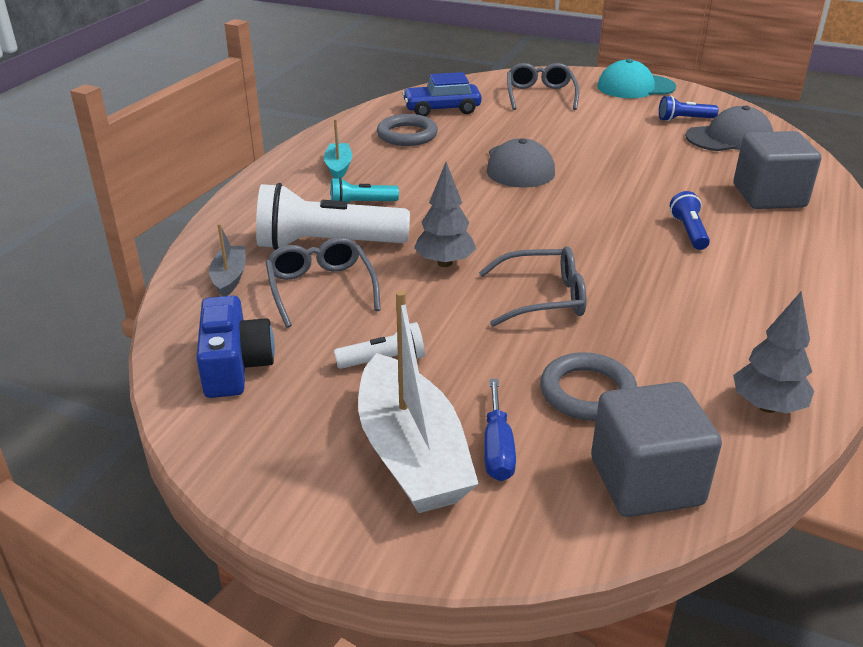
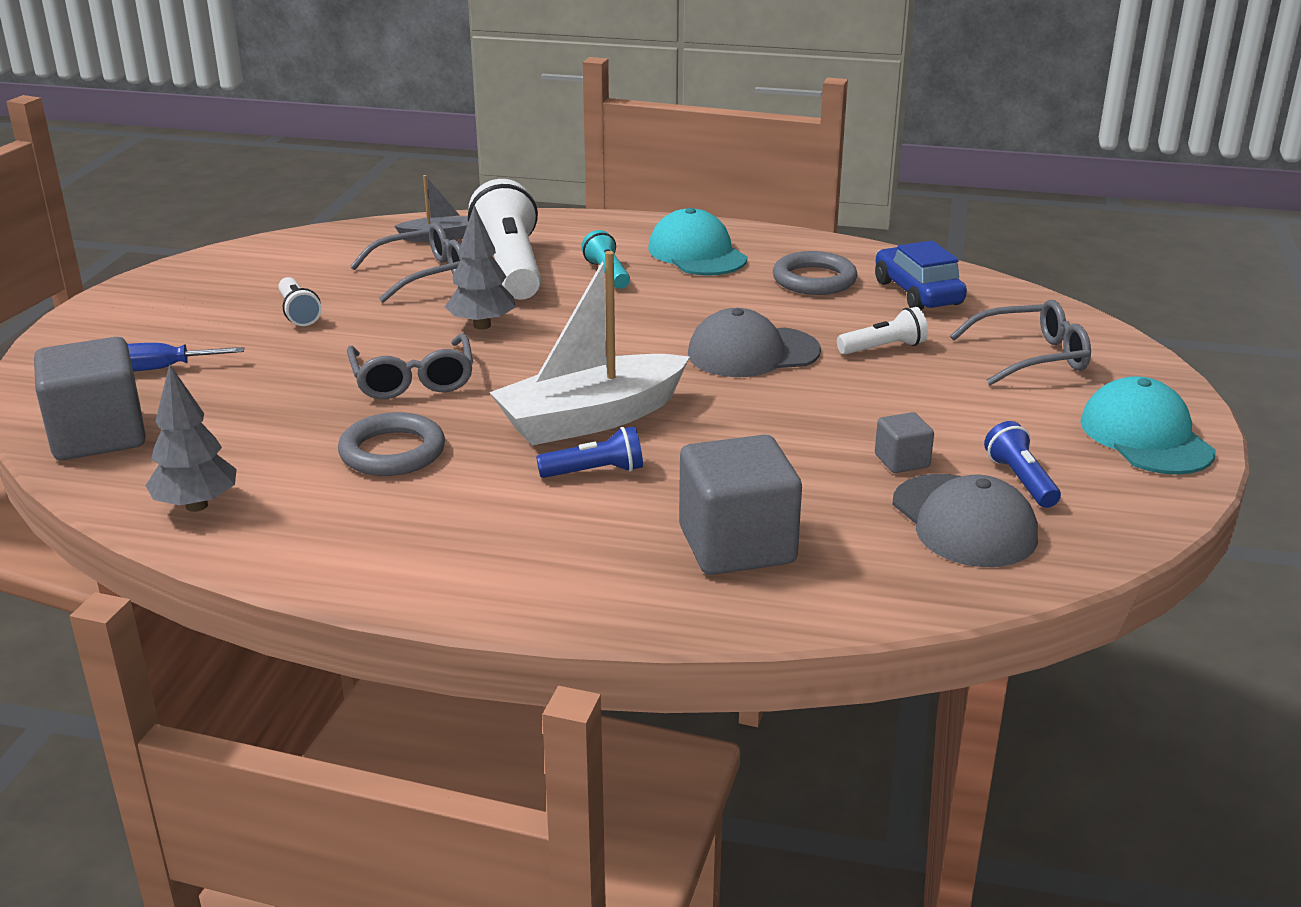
camera: 80 degrees right, 5 degrees down
(235, 365) = (296, 258): blue camera -> none
(338, 167) = (697, 253): turquoise boat -> turquoise cap
(411, 454) = (163, 335): white boat -> white boat (591, 419)
(520, 129) = (883, 348): none -> white flashlight
(587, 392) = (237, 407): grey ring -> grey ring (392, 452)
(666, 143) = (902, 461): none -> grey cube

